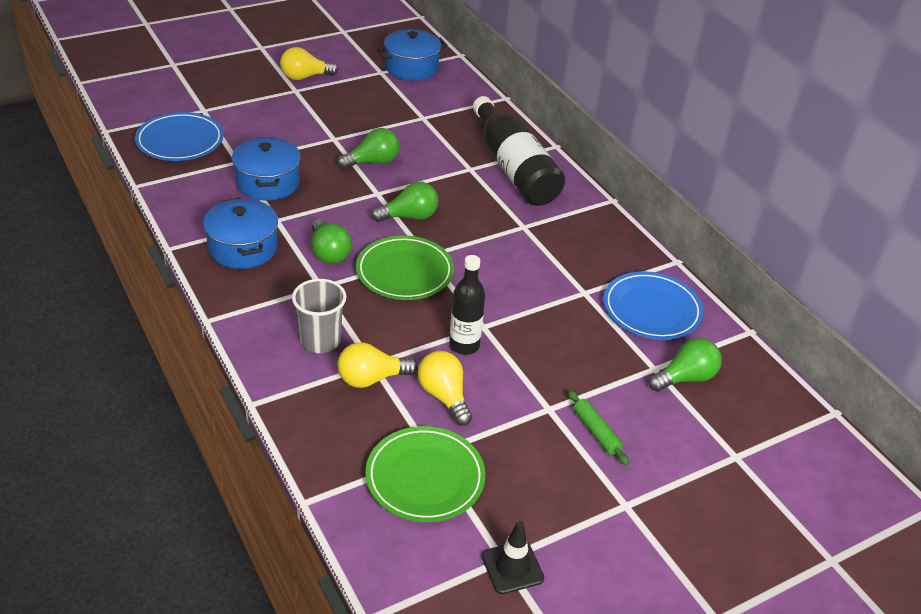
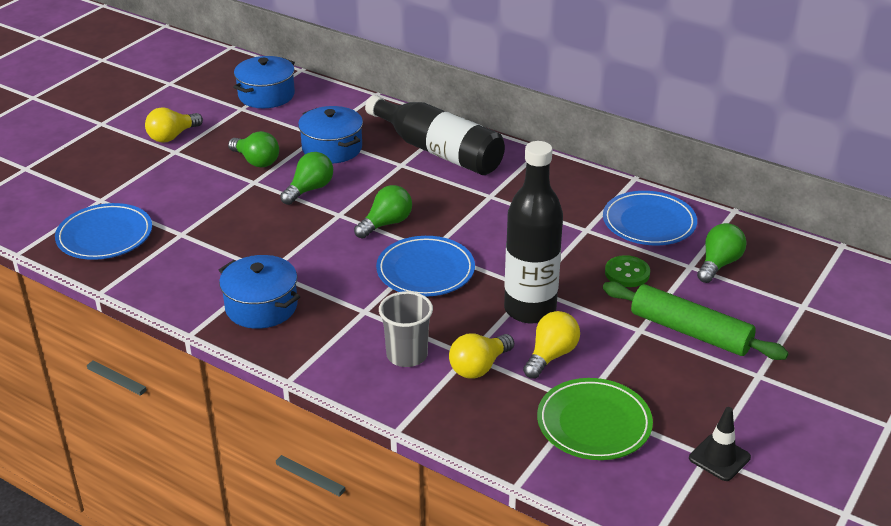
camera: 25 degrees left, 5 degrees down
(268, 183) = (229, 242): blue pot -> blue pot (332, 148)
(329, 253) = (344, 280): green light bulb -> green light bulb (256, 161)
(404, 272) = (425, 271): green plate -> blue plate
(444, 396) = (551, 355): yellow light bulb -> yellow light bulb turned 90 degrees clockwise
(464, 345) = (530, 309): black bottle -> black bottle, size x1.73
(586, 349) = (627, 273): none -> green button
(596, 432) = (690, 332): green rolling pin -> green rolling pin, size x2.01

